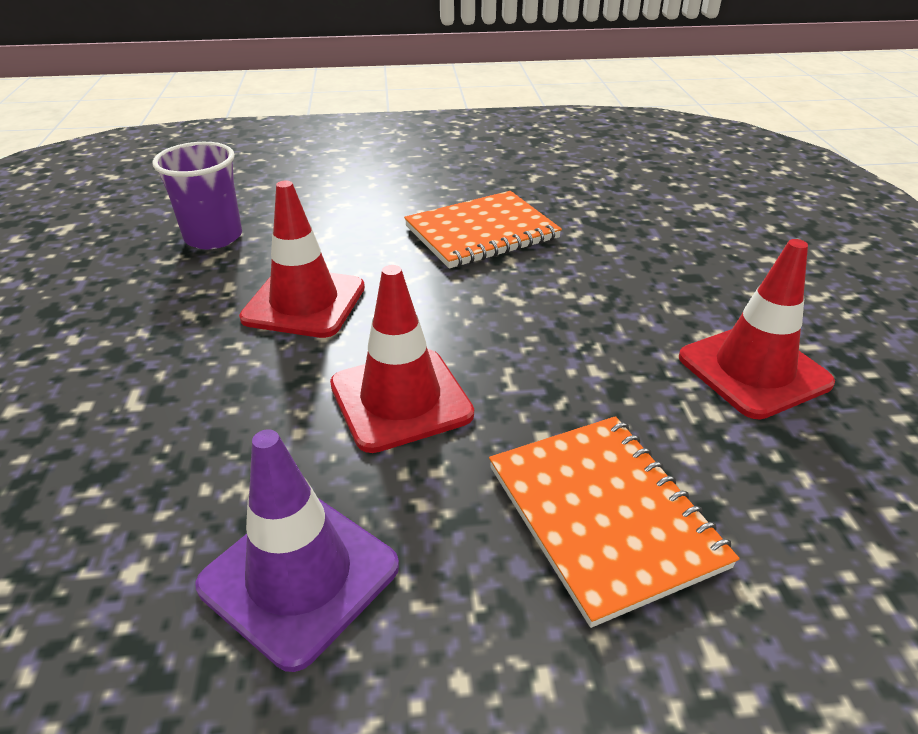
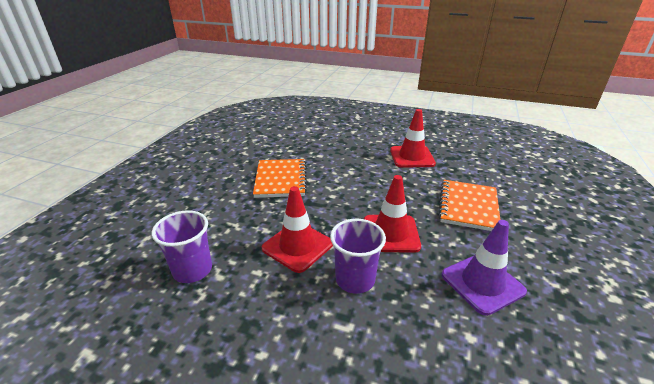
camera: 65 degrees left, 5 degrees down
(245, 384) = (355, 279): none -> purple cup
(603, 515) = (468, 206): orange notebook -> orange notebook turned 75 degrees counterclockwise

